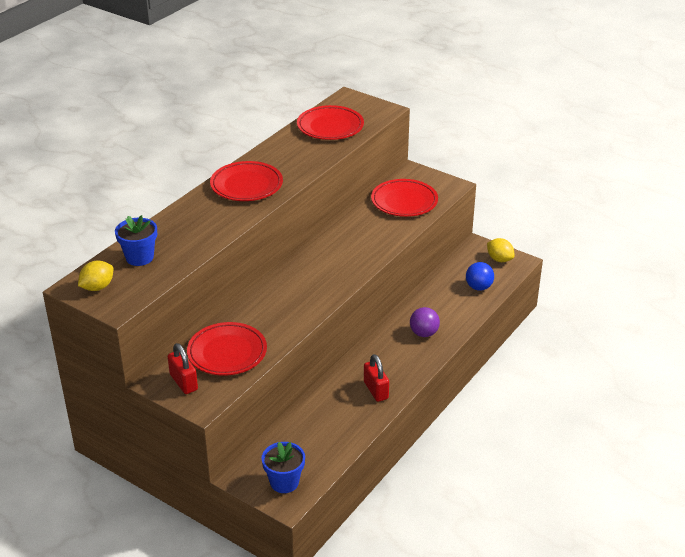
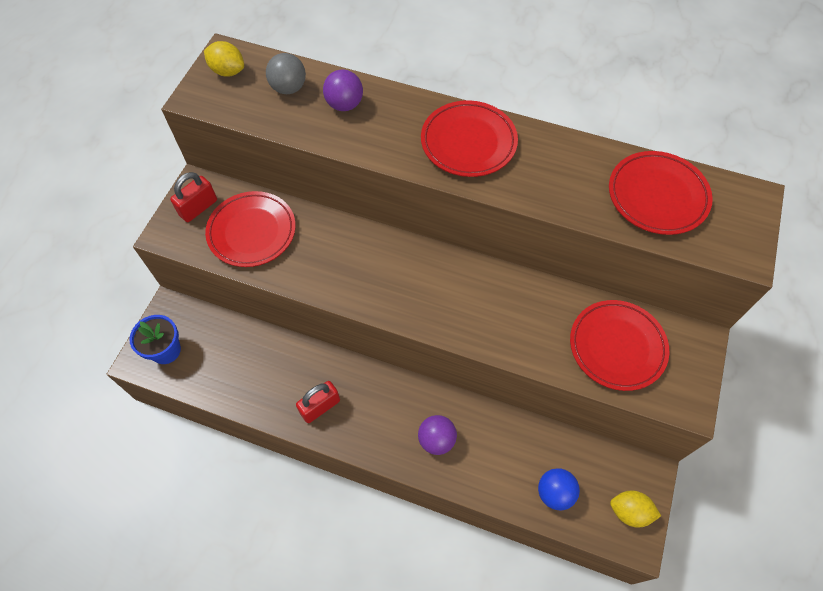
camera: 75 degrees right, 25 degrees up
(139, 257) = (289, 88): blue flower pot -> grey ball
(176, 233) = (344, 104): none -> purple ball
(499, 259) = (629, 511): yellow lemon -> yellow lemon turned 75 degrees clockwise

